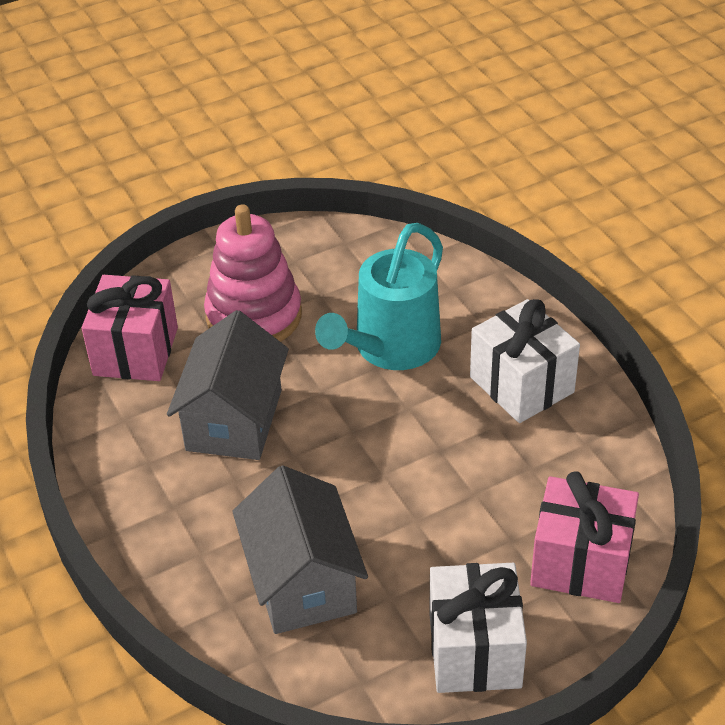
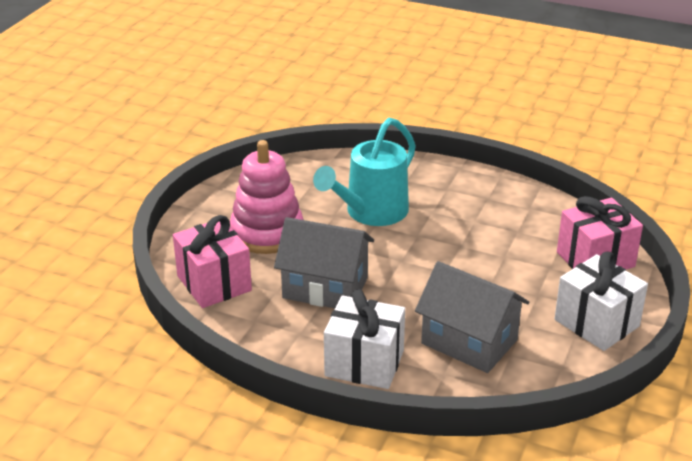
camera: 40 degrees left, 10 degrees down
(234, 420) = (325, 287): grey house -> grey house turned 45 degrees counterclockwise
(390, 349) = (370, 213): turquoise watering can -> turquoise watering can turned 45 degrees clockwise
(521, 384) = (463, 197): white gift -> white gift (364, 363)

